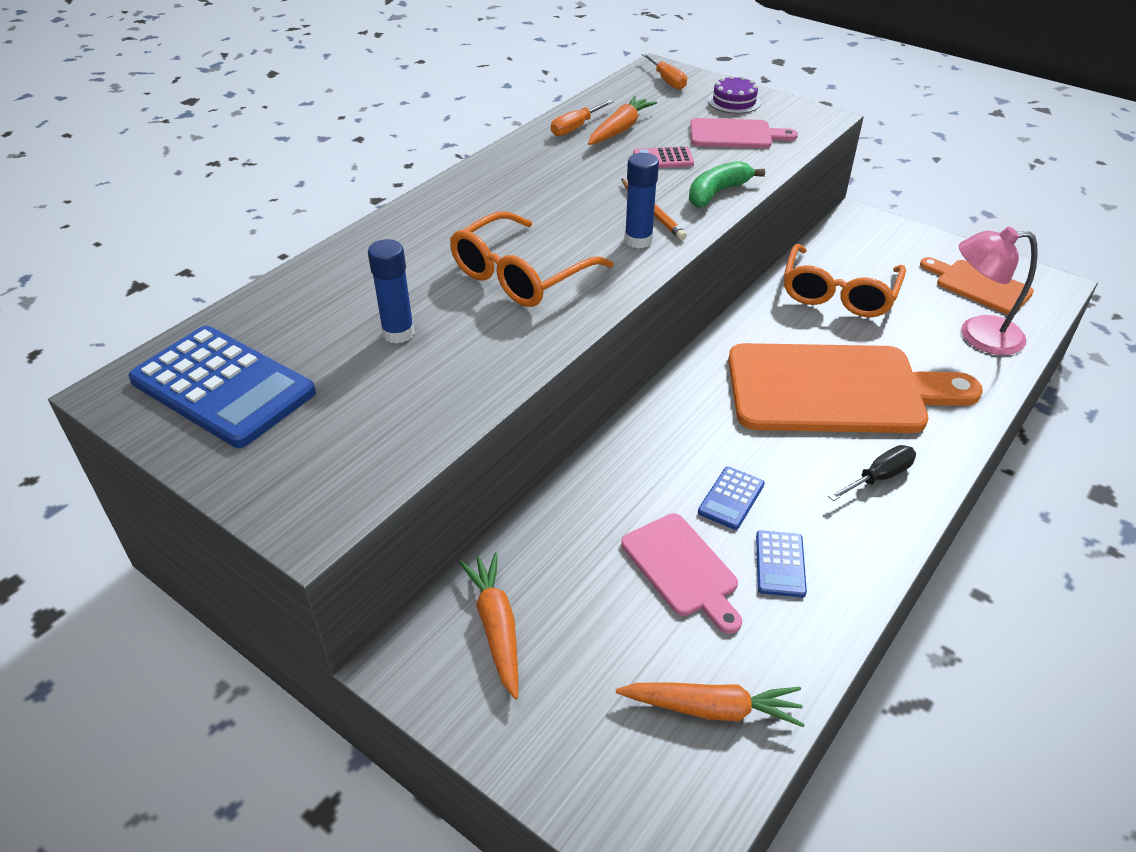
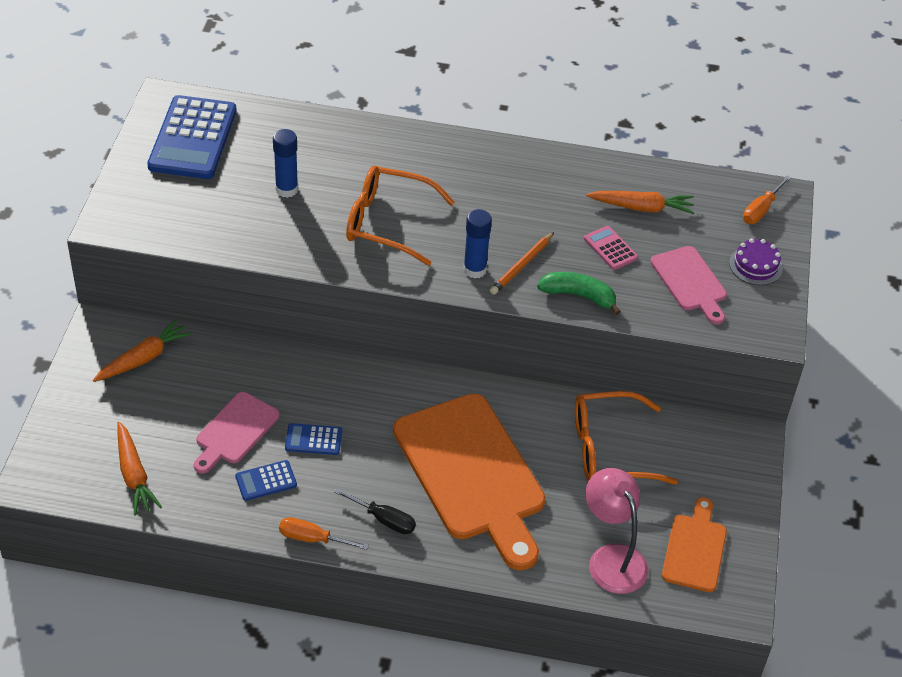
camera: 60 degrees right, 5 degrees up
(576, 127) = (623, 180): orange screwdriver -> orange screwdriver (313, 539)

